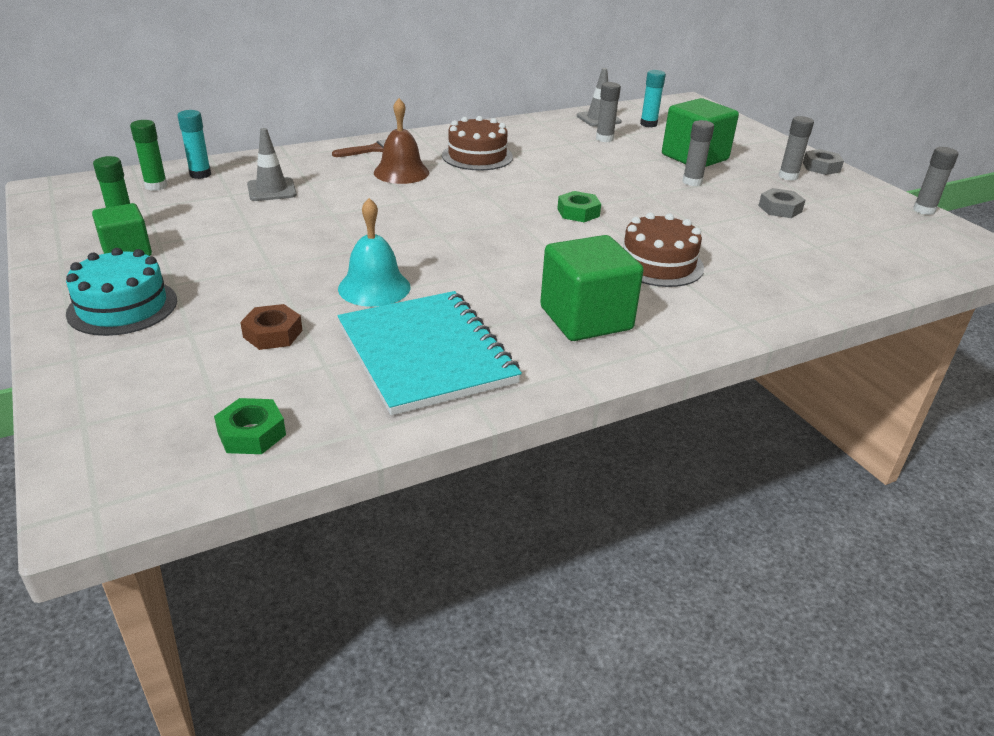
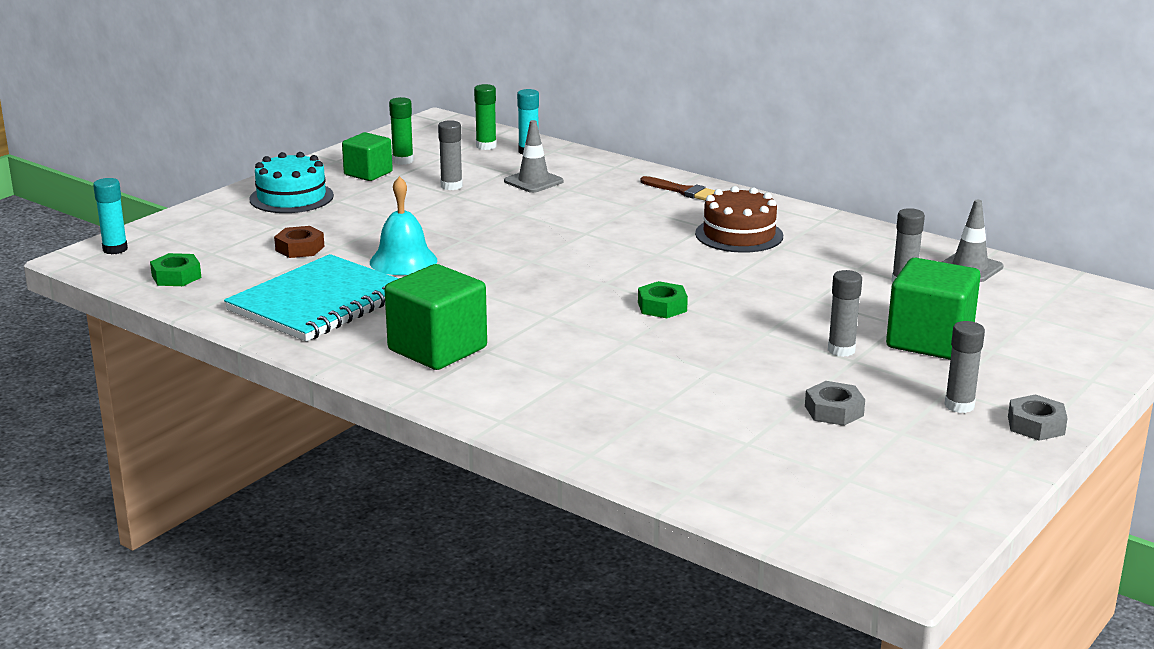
camera: 65 degrees right, 10 degrees down
(401, 172) = (645, 215): brown bell -> none
(648, 124) = (1005, 297): turquoise glue stick -> turquoise glue stick (115, 249)
(658, 264) = (588, 363): brown cake -> none
(924, 210) = (981, 510): grey glue stick -> grey glue stick (451, 186)

